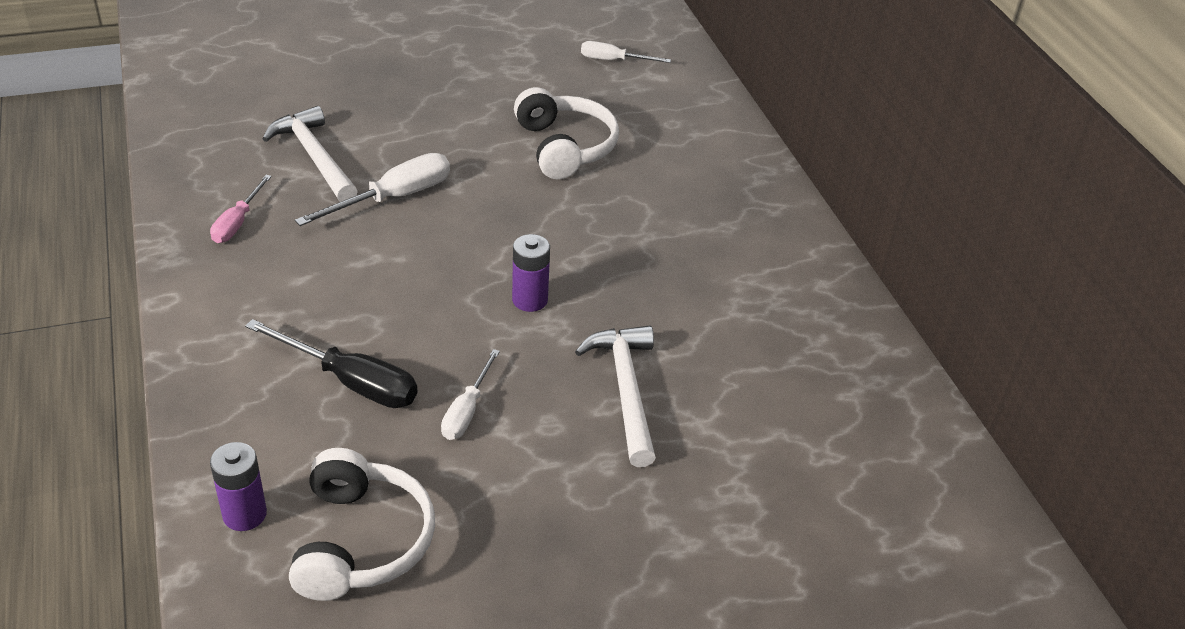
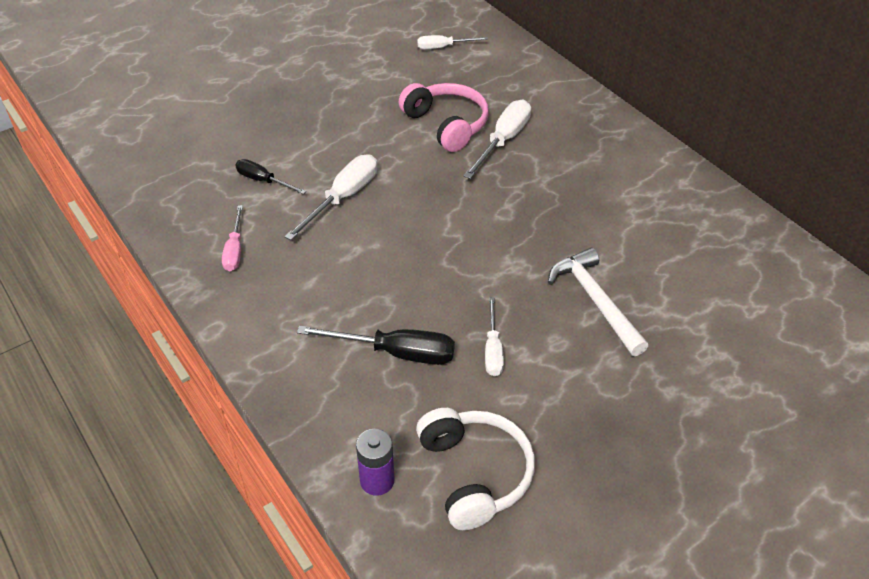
camera: 15 degrees left, 5 degrees up
(314, 157) = (263, 181): white hammer -> black screwdriver
(530, 300) = (489, 251): purple battery -> none
(564, 147) = (446, 125): white headphones -> pink headphones
(622, 181) = (503, 141): none -> white screwdriver

